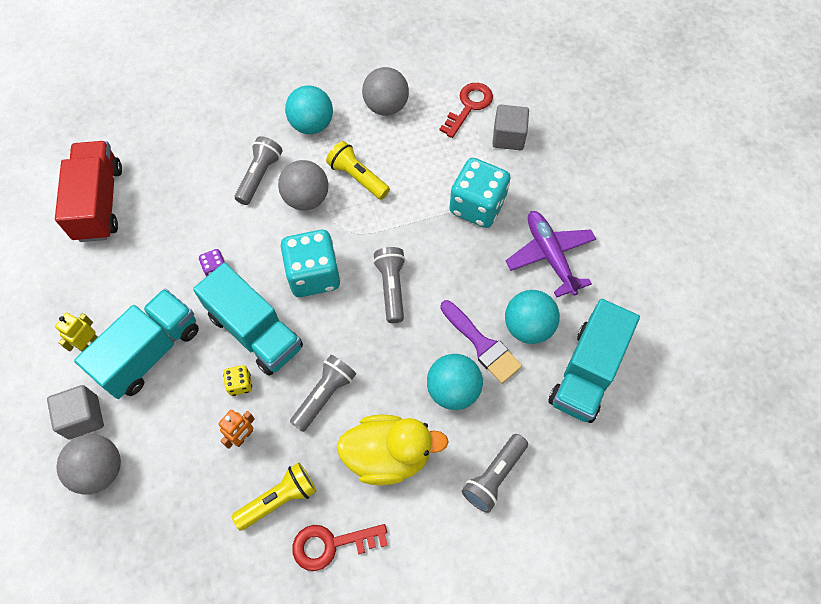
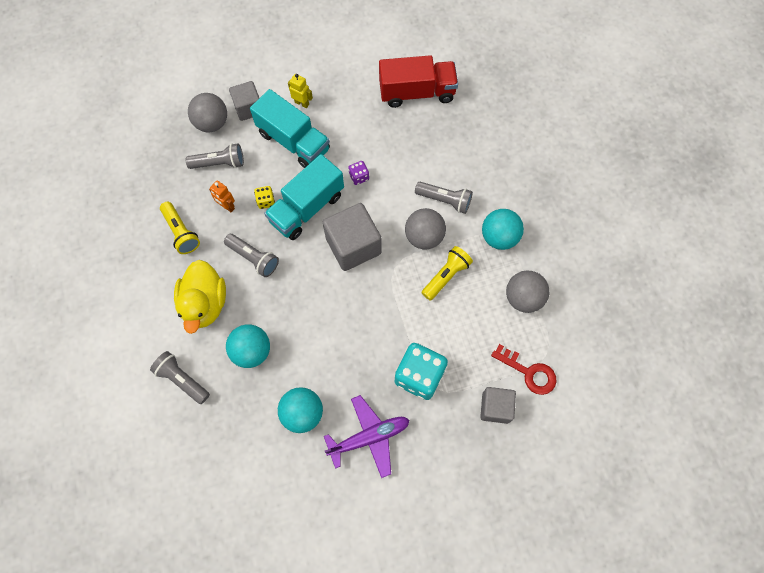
camera: 90 degrees right, 5 degrees up
(313, 275) = (353, 246): turquoise dice -> grey cube
(331, 544) = (147, 267): red key -> none
(391, 287) = (341, 304): grey flashlight -> grey flashlight (219, 163)
(482, 344) = (288, 375): purple brush -> none
(587, 372) = (260, 460): turquoise truck -> none

